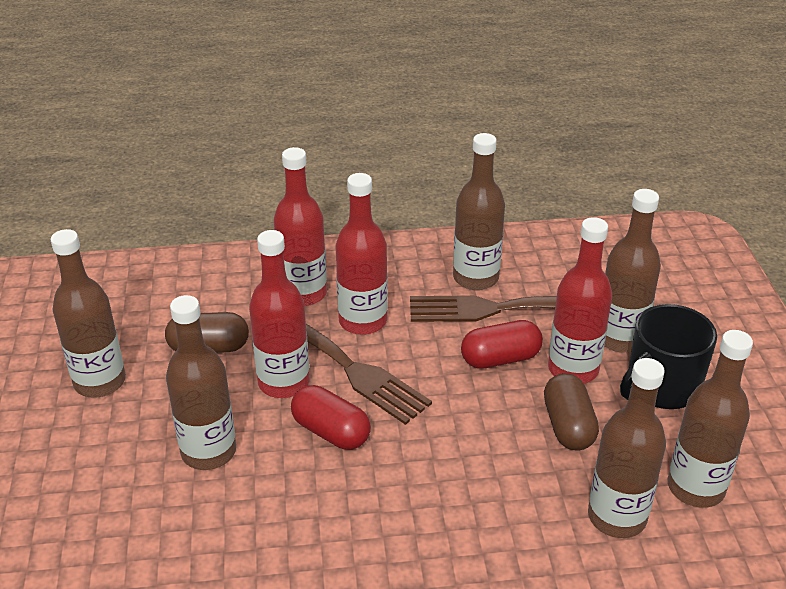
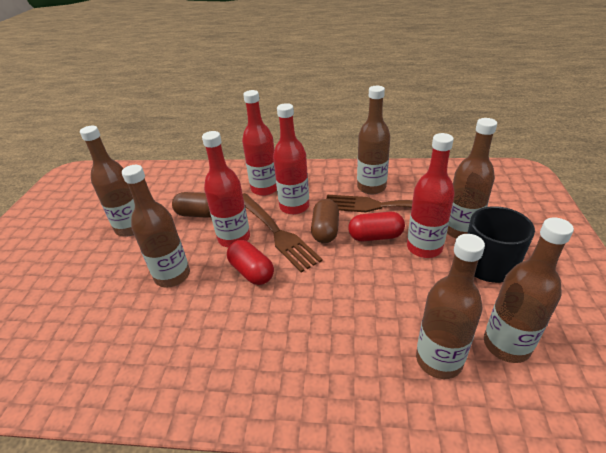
camera: 15 degrees right, 0 degrees up
(568, 426) = (413, 286): brown capsule -> brown capsule (325, 230)

